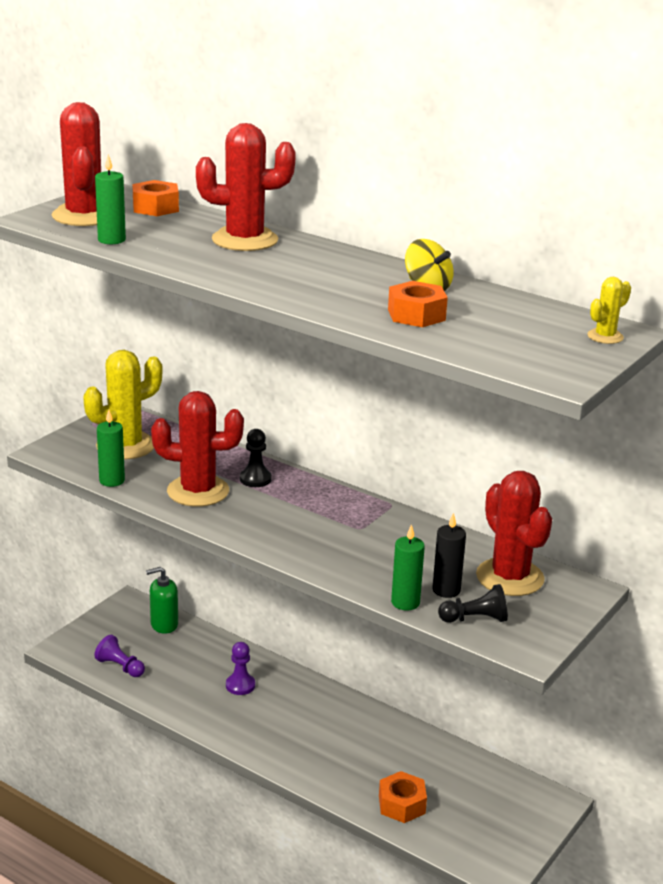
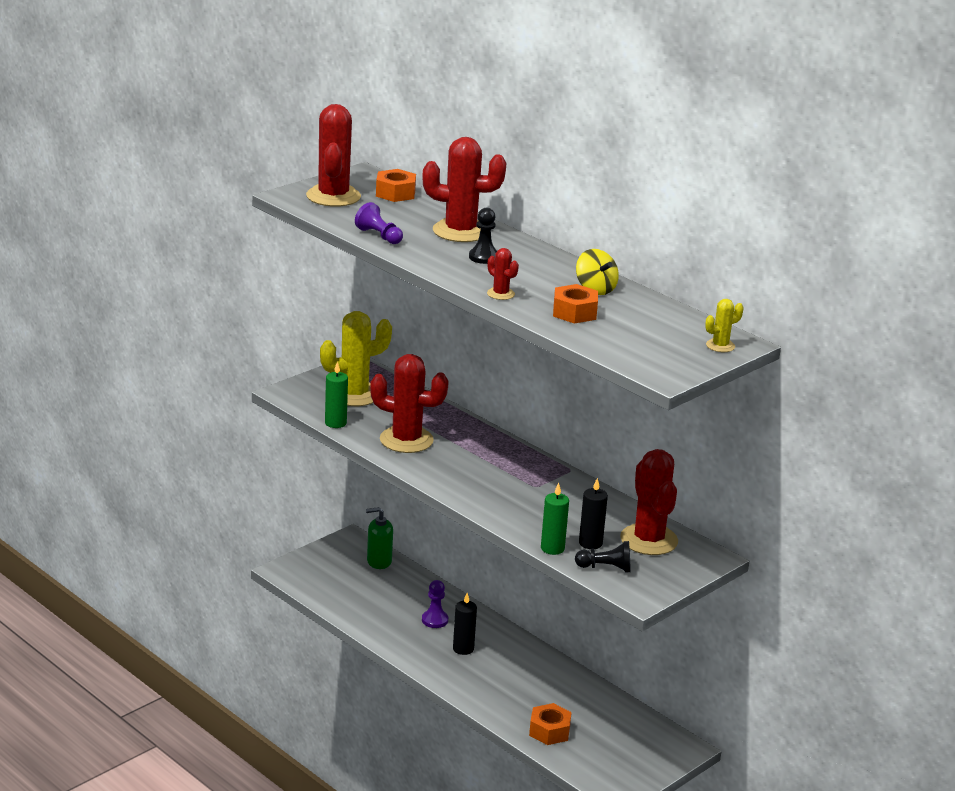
camera: 10 degrees right, 0 degrees up
(111, 240) = (350, 222): green candle -> none
(120, 667) = (332, 591): purple pawn -> purple pawn (379, 236)
(255, 479) = (458, 435): black pawn -> black pawn (483, 257)
(280, 716) = (463, 649): none -> black candle
(320, 302) = (500, 294): none -> red cactus

